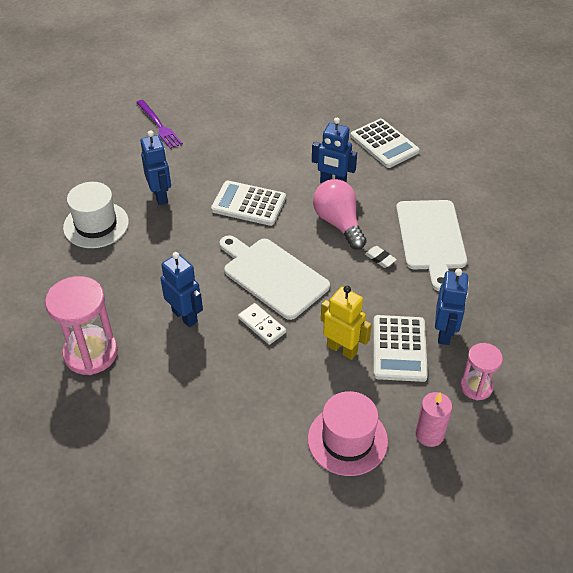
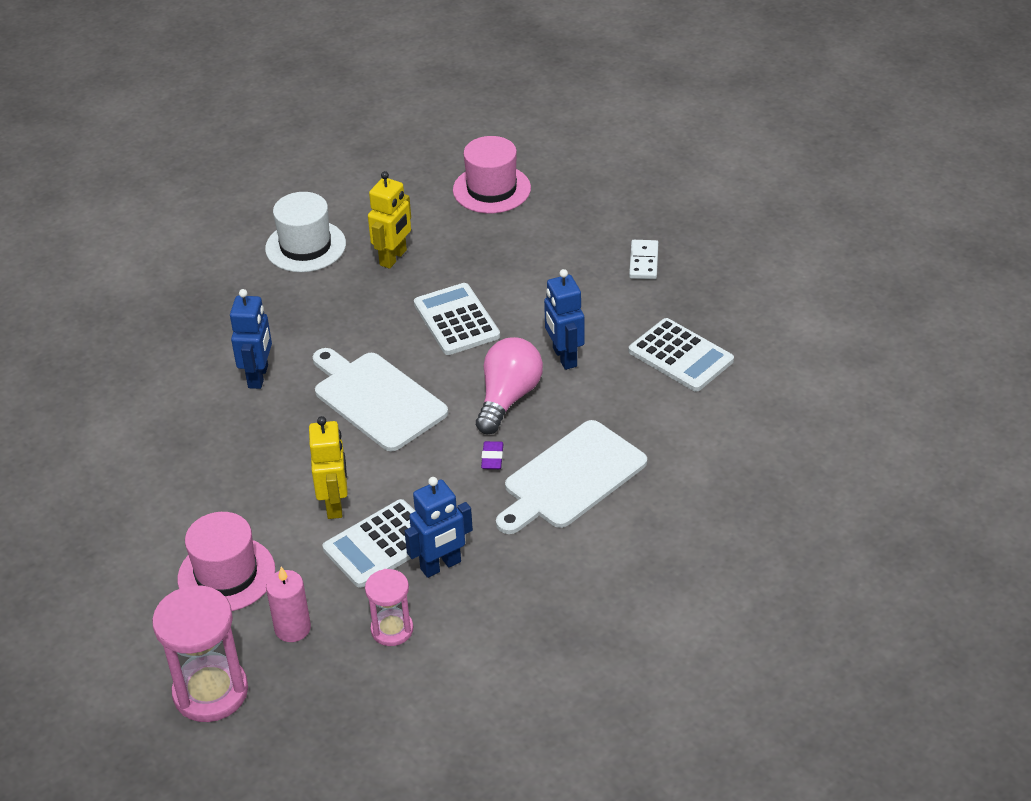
camera: 50 degrees right, 5 degrees down
(91, 353) = (152, 350): pink hourglass -> pink hourglass (210, 692)
(159, 125) = (491, 189): purple fork -> pink hat
(160, 196) = (393, 258): blue robot -> yellow robot
(262, 325) = (304, 432): white domino -> white domino (644, 262)
(272, 276) = (376, 399): white cutting board -> white cutting board turned 45 degrees counterclockwise
(380, 258) = (492, 458): white eraser -> purple eraser
(384, 144) = (680, 356): white calculator -> white calculator turned 60 degrees counterclockwise

